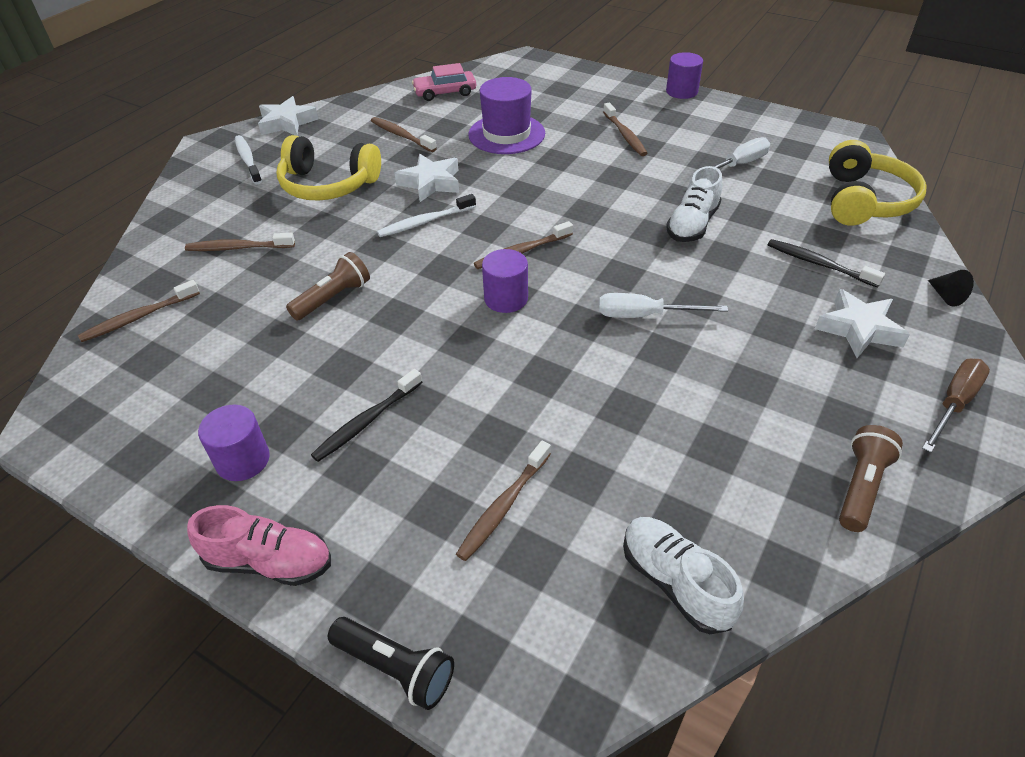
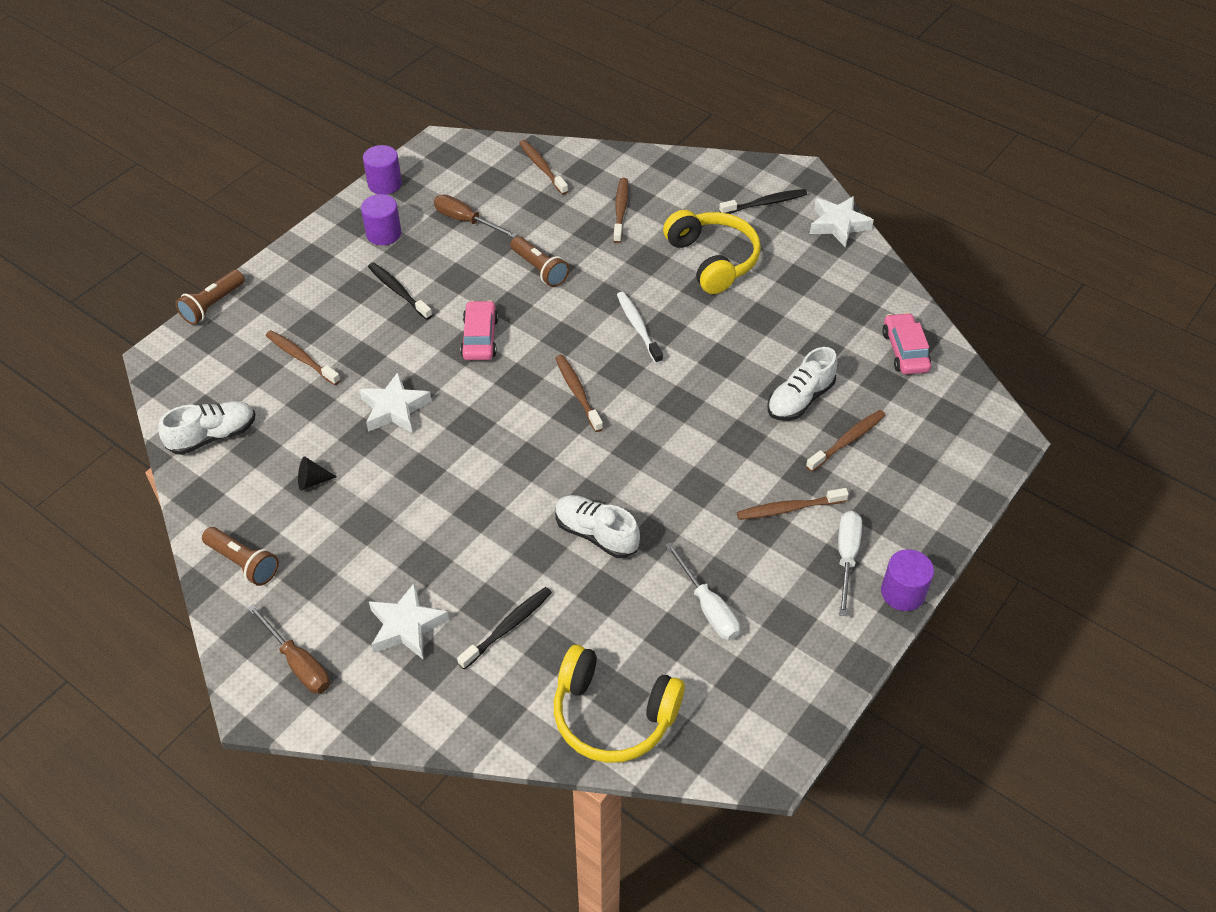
camera: 95 degrees right, 5 degrees up
(231, 374) = (466, 221): none -> brown screwdriver
(248, 160) = (765, 203): white toothbrush -> black toothbrush
(269, 562) = (301, 251): pink shoe -> none
(328, 185) = (712, 260): yellow headphones -> yellow headphones turned 135 degrees clockwise
(396, 668) = (212, 305): black flashlight -> brown flashlight
(401, 135) = (804, 312): brown toothbrush -> brown toothbrush (847, 440)
(431, 183) = (706, 333): white star -> white star (394, 409)
(449, 332) = (480, 338): none -> pink car
(506, 134) = (800, 399): purple hat -> white shoe
(506, 298) = (513, 376): purple cylinder -> purple cylinder (385, 184)
(644, 315) = (467, 468): white screwdriver -> white screwdriver (846, 557)
(946, 296) = (432, 723): black cone -> black cone (312, 481)

